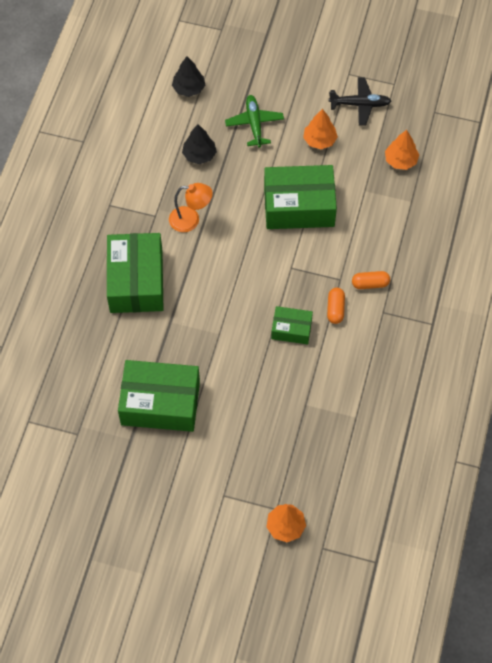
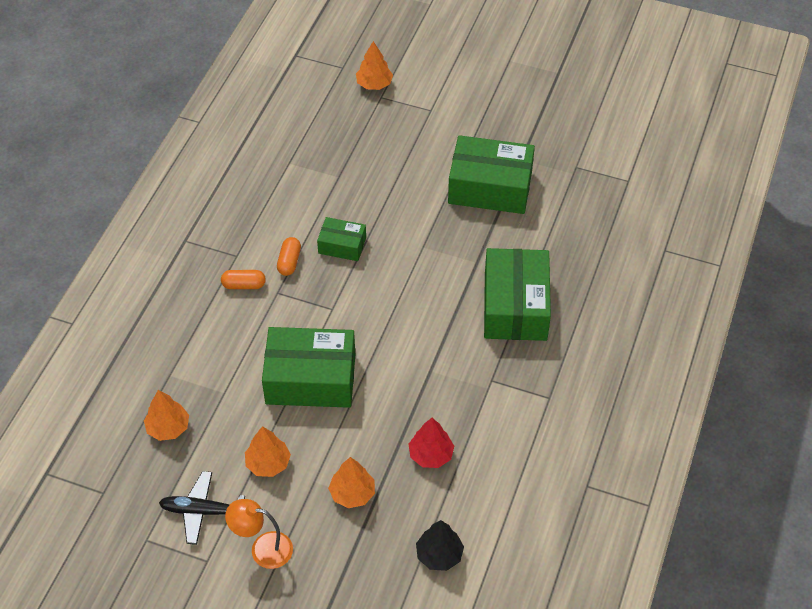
camera: 175 degrees left, 10 degrees down
(191, 220) = (447, 371): orange lamp -> orange lamp (263, 548)
(199, 155) = (431, 455): black tree -> red tree
(254, 124) = (352, 493): green plane -> orange tree

